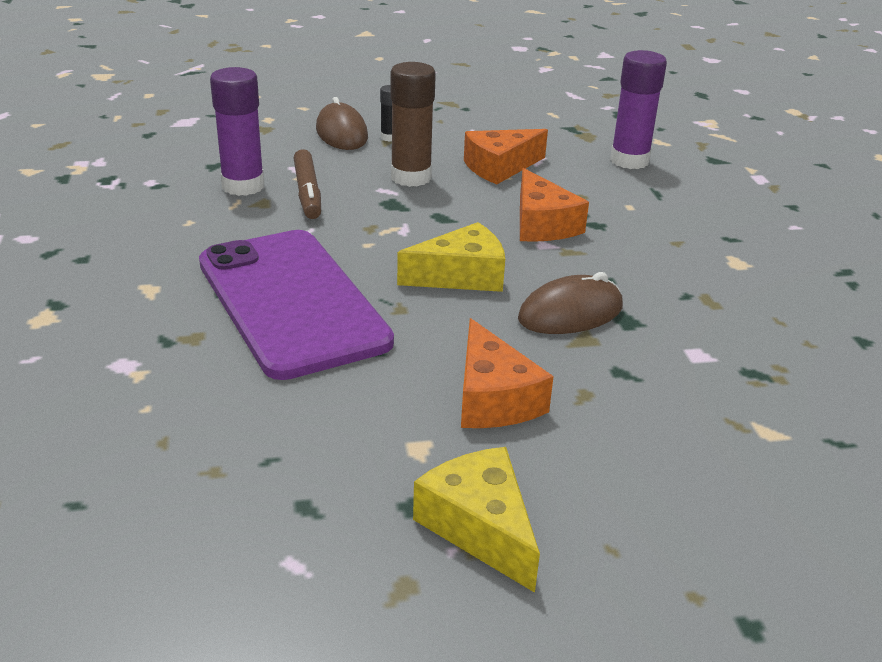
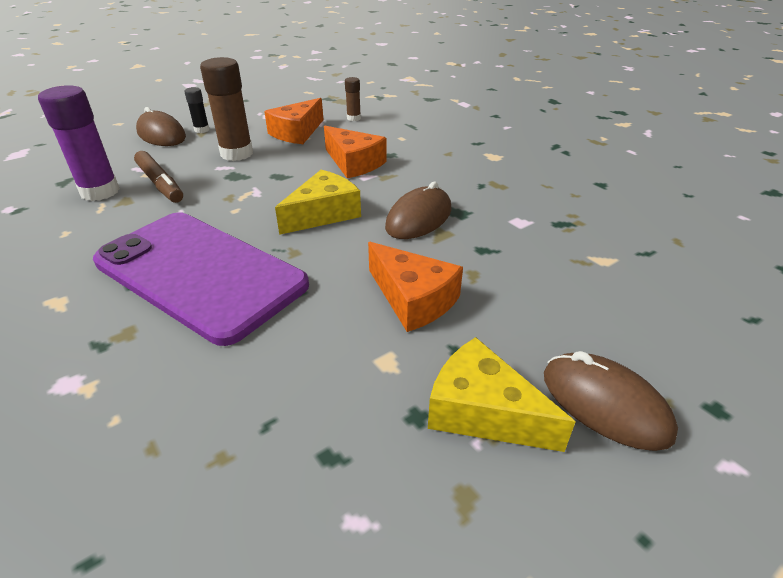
camera: 25 degrees left, 5 degrees up
(586, 164) = (353, 118): none -> brown glue stick
(619, 571) = (605, 404): none -> brown mouse
(629, 161) = (379, 110): purple glue stick -> none

